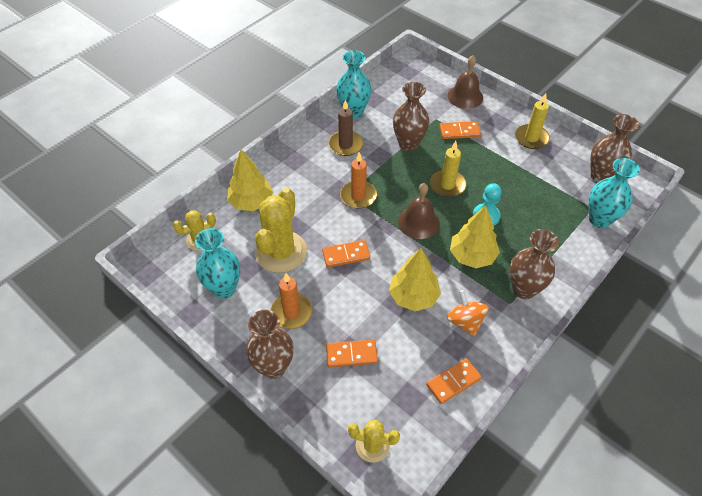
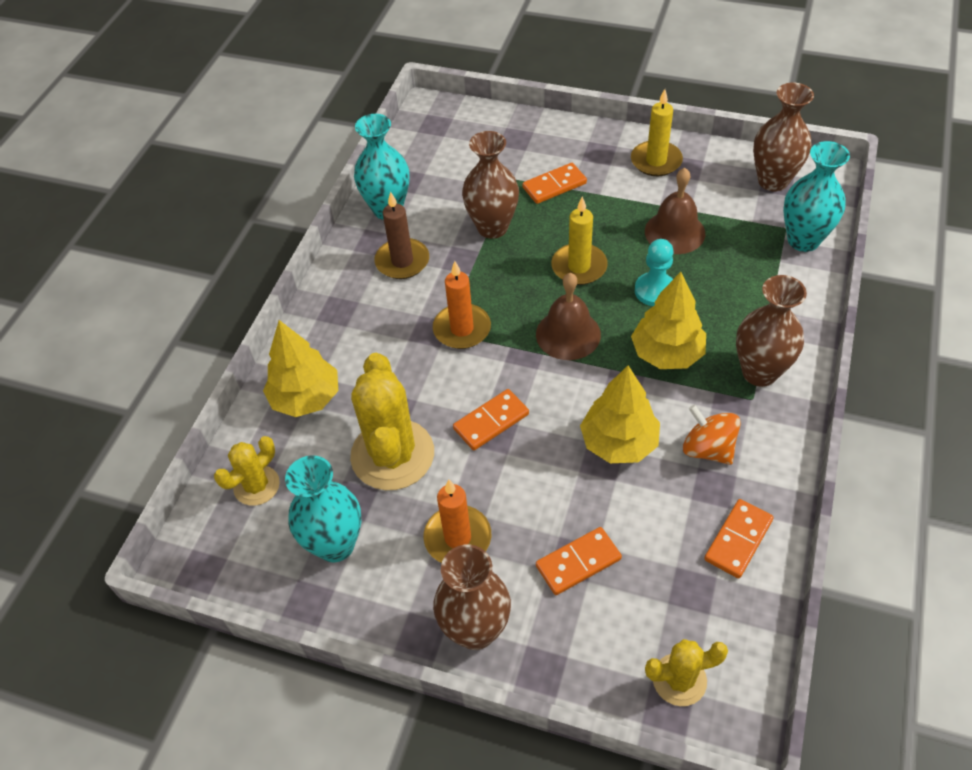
camera: 20 degrees left, 0 degrees up
(465, 96) = (535, 133): brown bell -> brown bell (674, 232)

